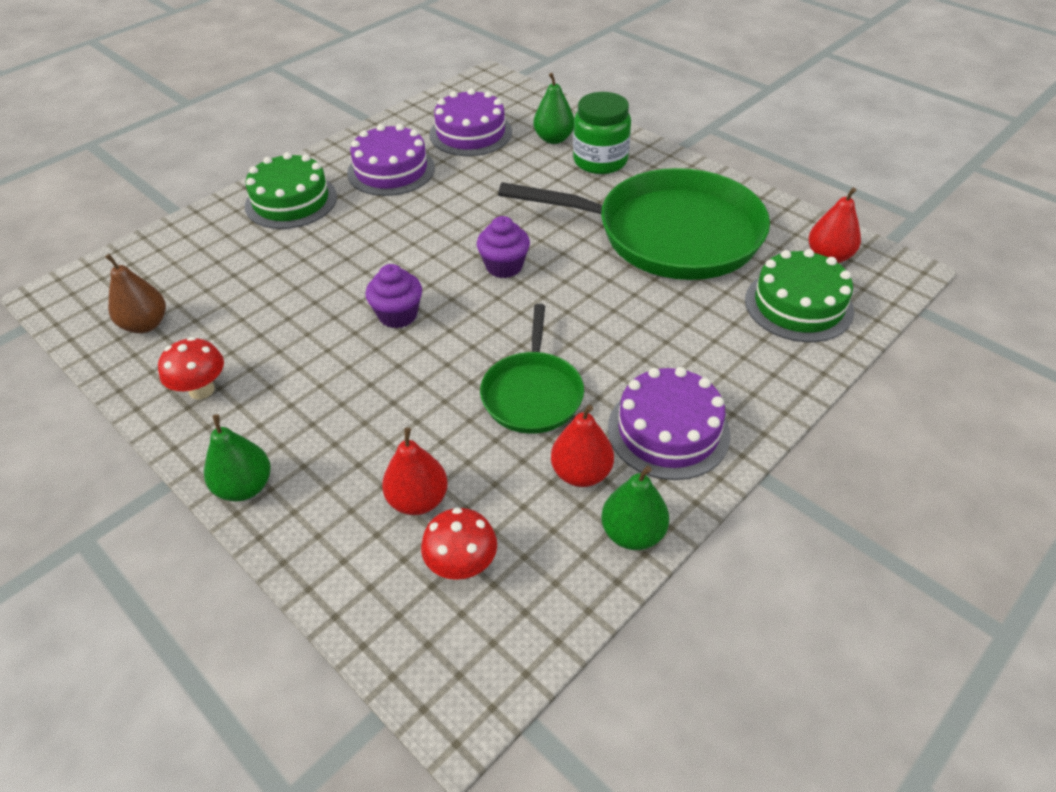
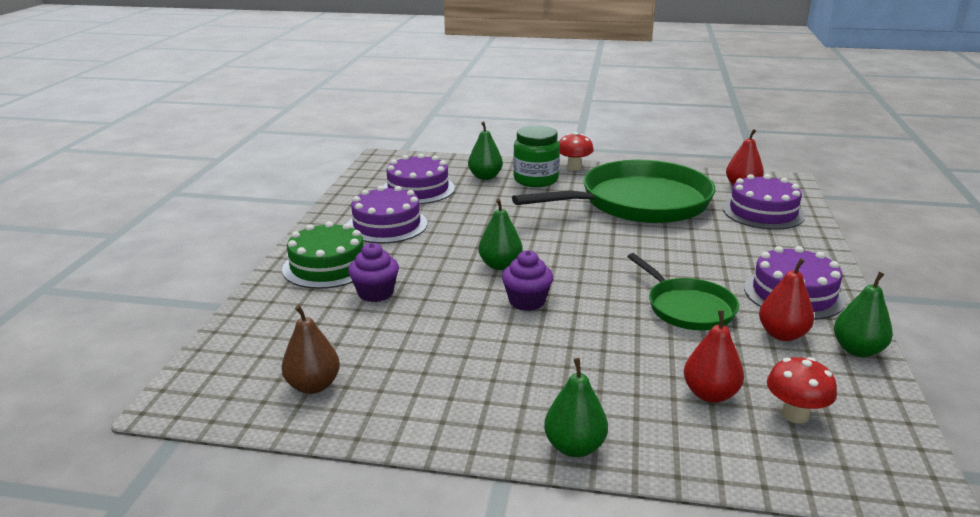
camera: 35 degrees left, 20 degrees down
(202, 390) = (438, 405): red mushroom -> red mushroom (574, 167)
(428, 261) = (500, 265): none -> green pear
(504, 266) = (560, 250): purple cupcake -> purple cupcake (375, 293)
(798, 305) = (763, 212): green cake -> purple cake

